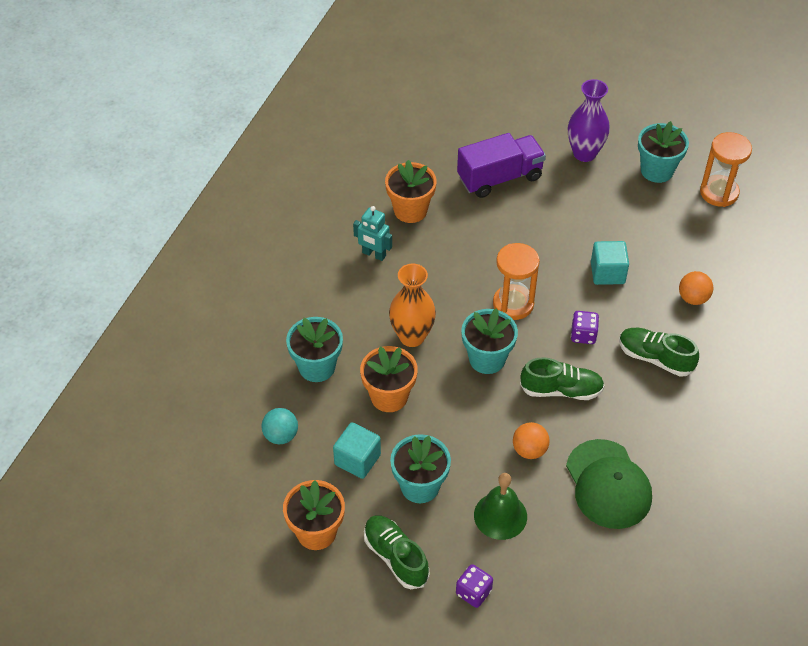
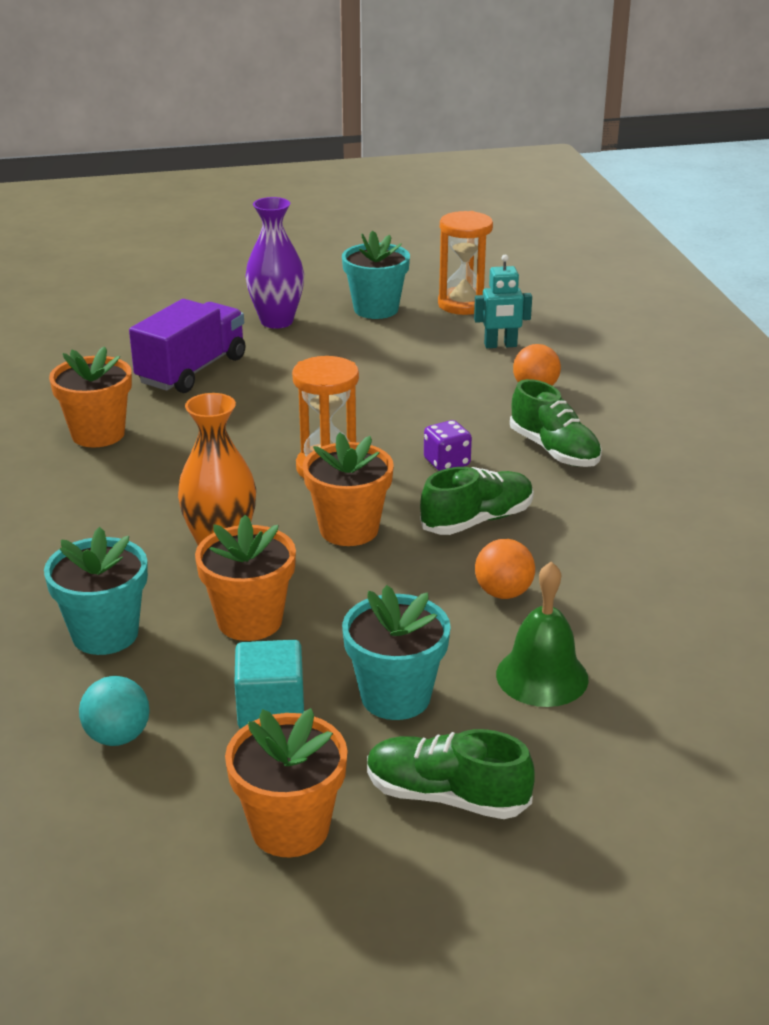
camera: 35 degrees left, 20 degrees down
(374, 254) = (84, 490): turquoise robot -> turquoise robot (500, 345)
(473, 592) = (602, 780): purple dice -> none
(487, 359) = (349, 529): turquoise flower pot -> orange flower pot
(607, 273) = (414, 402): turquoise cube -> none
(608, 484) = (638, 582): green cap -> none
(655, 358) = (554, 450): green shoe -> green shoe turned 120 degrees counterclockwise

